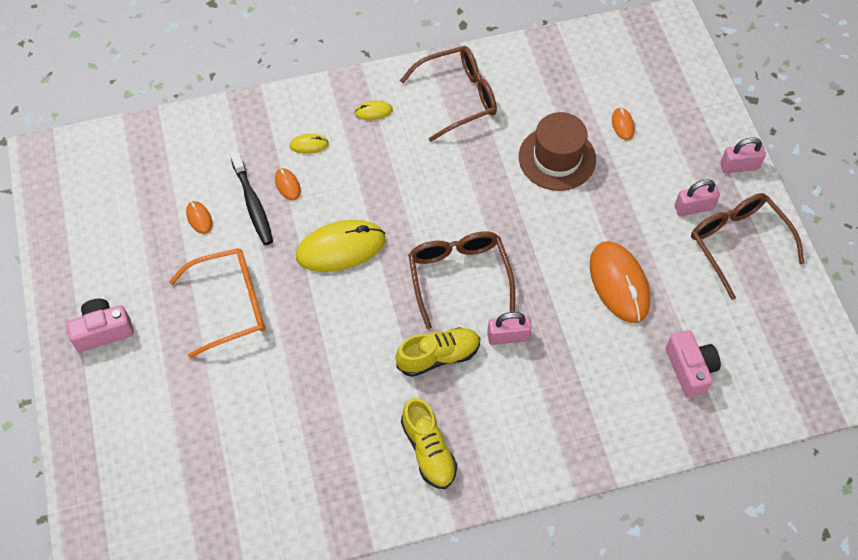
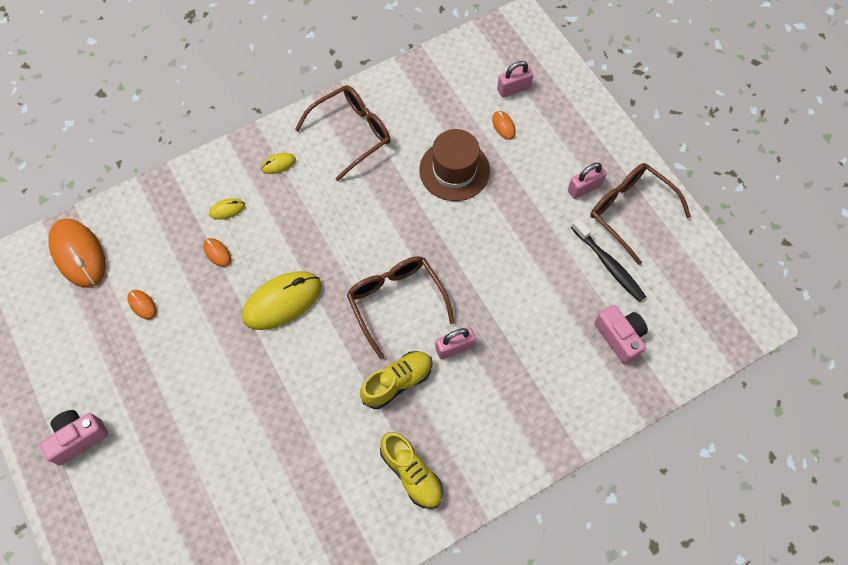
camera: 15 degrees left, 5 degrees up
(230, 305) = (193, 382): orange glasses -> none
(253, 203) = (189, 278): black toothbrush -> black toothbrush (609, 264)
(619, 283) = (538, 273): orange mouse -> orange mouse (78, 254)
(739, 166) = (613, 141): pink padlock -> pink padlock (513, 89)

